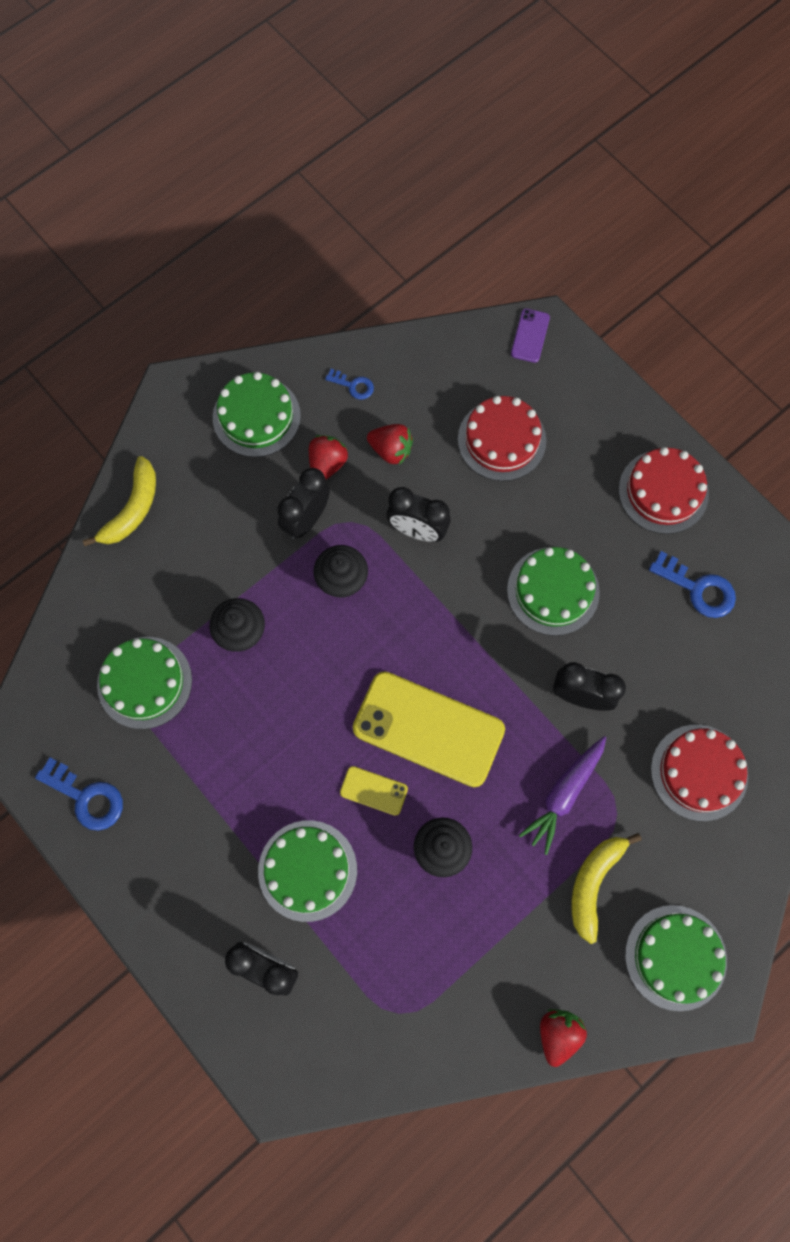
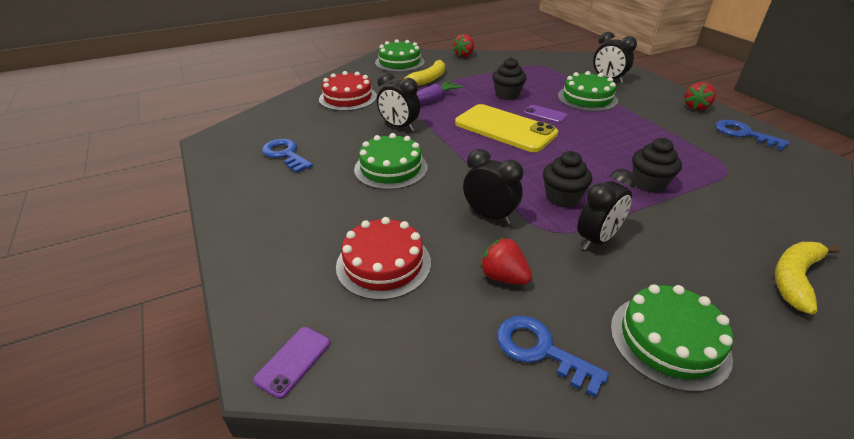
camera: 165 degrees left, 35 degrees down
(144, 682) = (724, 172): green cake -> none
(327, 464) = (575, 277): red strawberry -> red strawberry (696, 107)
(353, 385) = (541, 350): blue key -> blue key, size x1.71
(373, 790) = (545, 114): yellow phone -> purple phone
(663, 491) = (263, 204): red cake -> none

